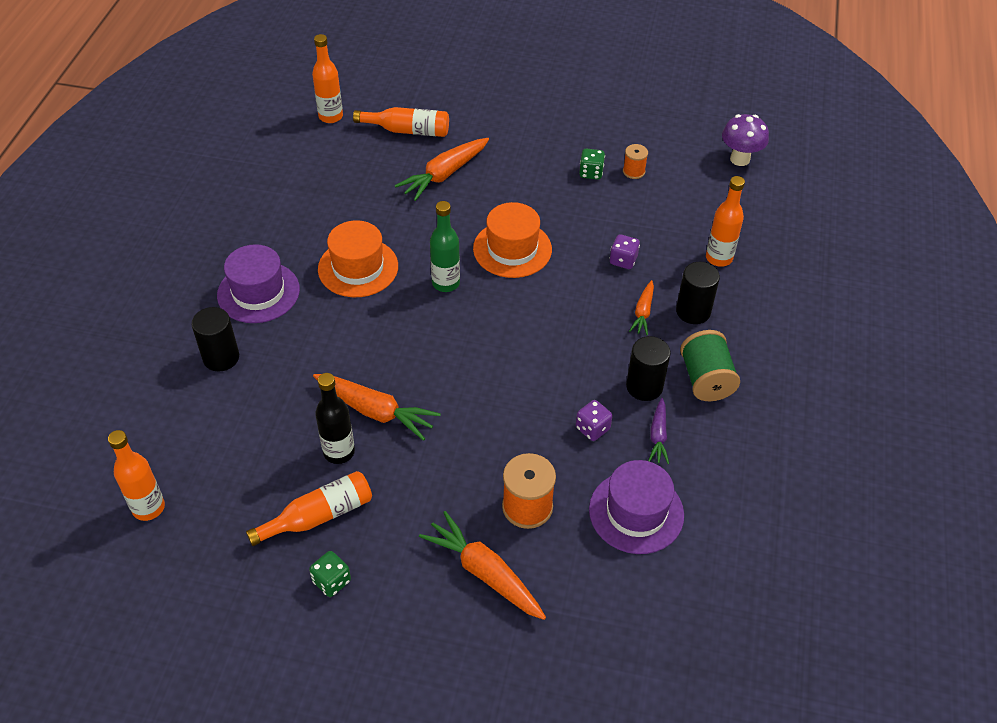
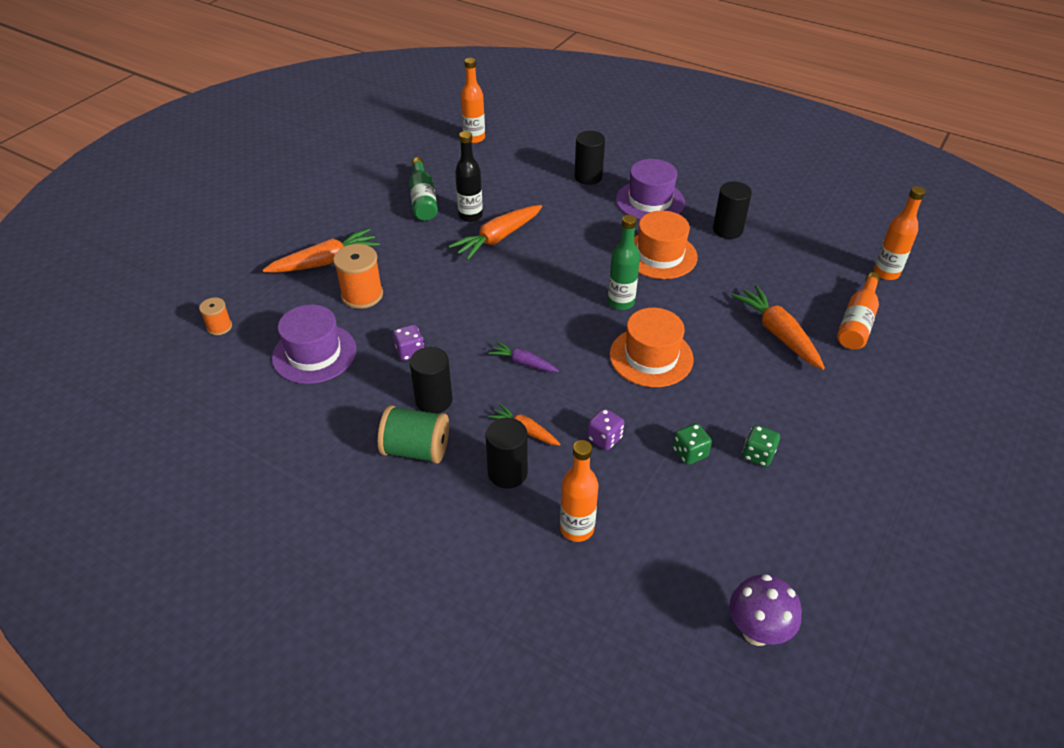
camera: 110 degrees right, 5 degrees down
(295, 224) = (727, 230): none -> black cylinder
(318, 516) = (423, 199): orange bottle -> green bottle
(331, 581) = (370, 197): green dice -> green dice (690, 453)
(633, 171) = (753, 498): orange spool -> orange spool (219, 327)
(658, 436) = (376, 392): purple carrot -> purple carrot (523, 363)

